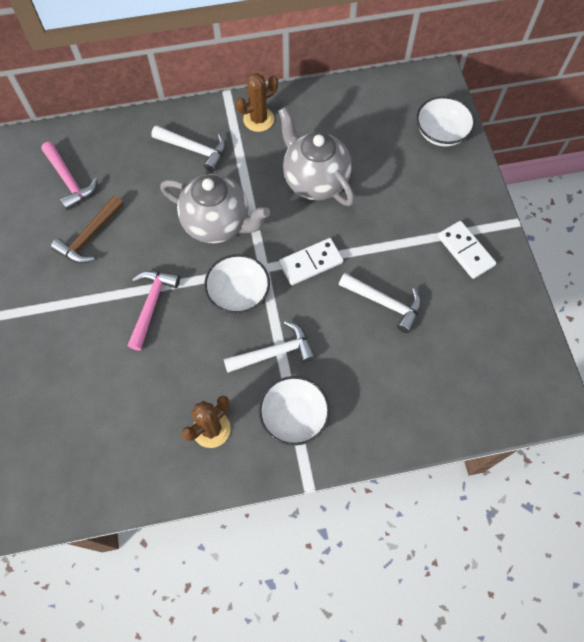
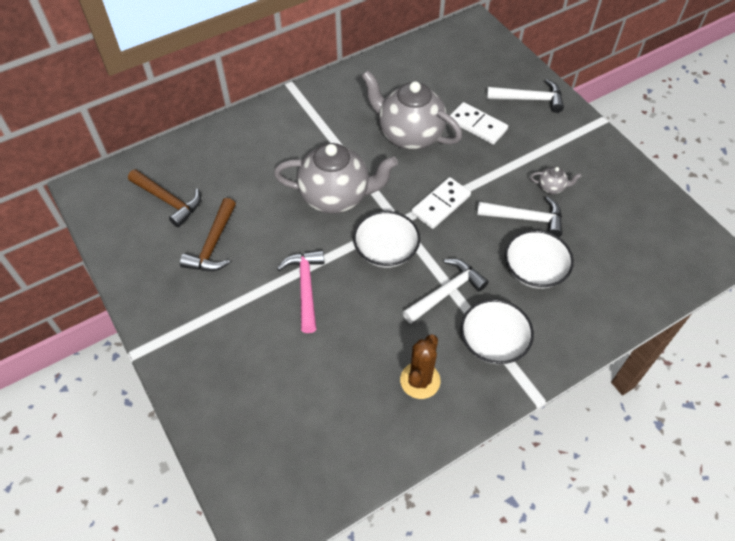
camera: 20 degrees left, 10 degrees down
(69, 181) = (168, 201): pink hammer -> brown hammer
(195, 150) = (282, 140): white hammer -> white hammer (530, 99)
(258, 119) = (331, 98): brown cactus -> none
(426, 279) = (551, 187): none -> grey teapot
(441, 133) = (501, 67): white bowl -> white bowl (534, 270)
(465, 251) = (573, 154): white domino -> white domino (477, 125)

